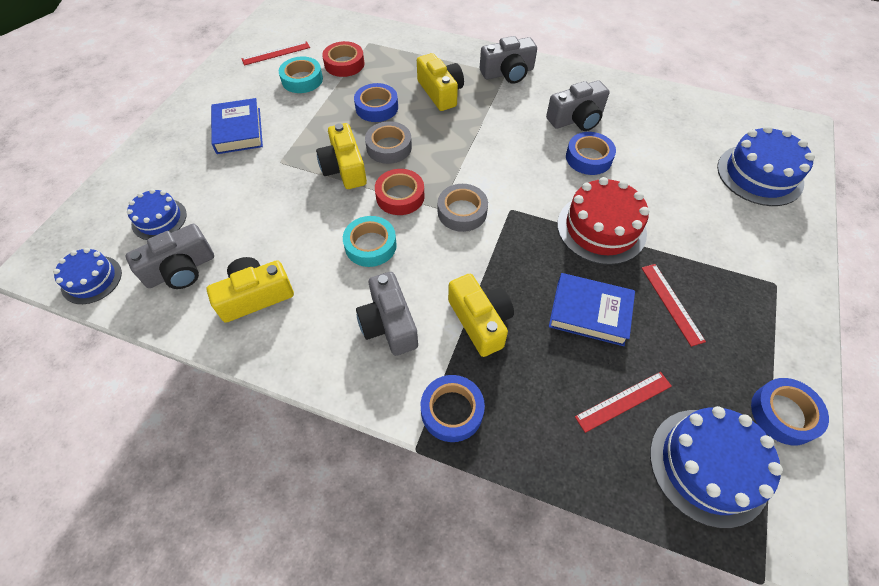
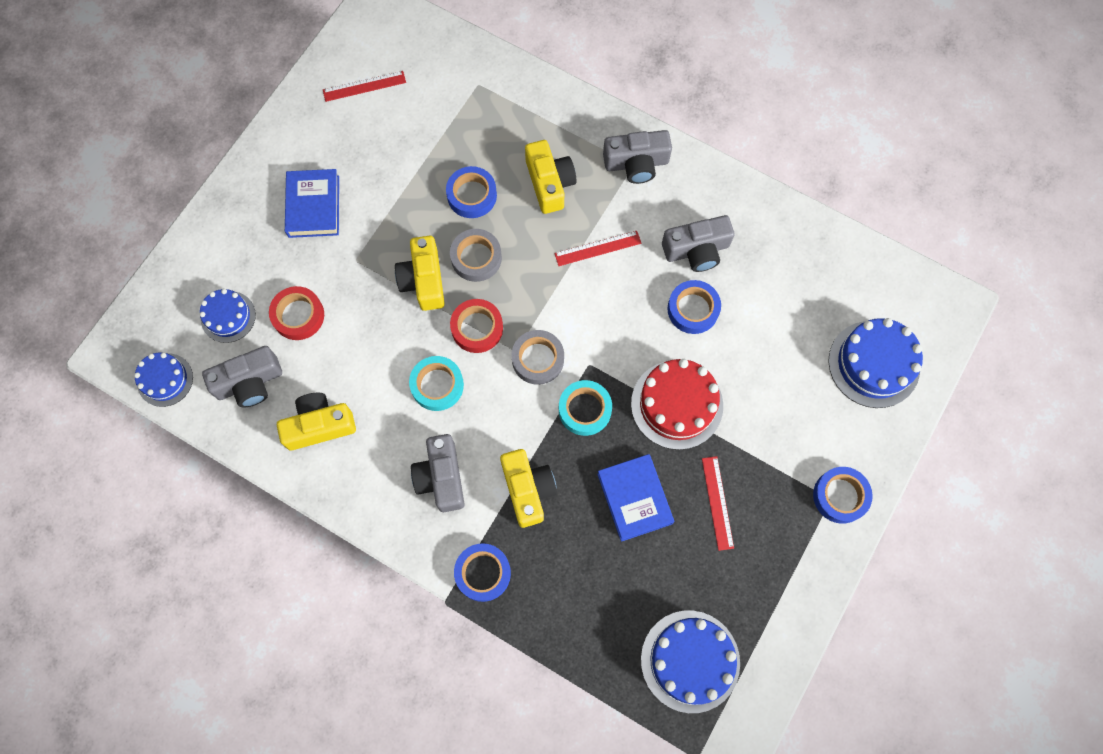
camera: 10 degrees right, 15 degrees up
(302, 79) = (391, 136): turquoise tape -> turquoise tape (584, 409)
(344, 64) = (444, 117): red tape -> red tape (298, 315)
(589, 312) = (634, 498): blue book -> blue book turned 45 degrees clockwise
(623, 401) = (637, 591): red ruler -> red ruler (598, 248)
(783, 414) = (776, 628): blue tape -> blue tape (840, 496)

